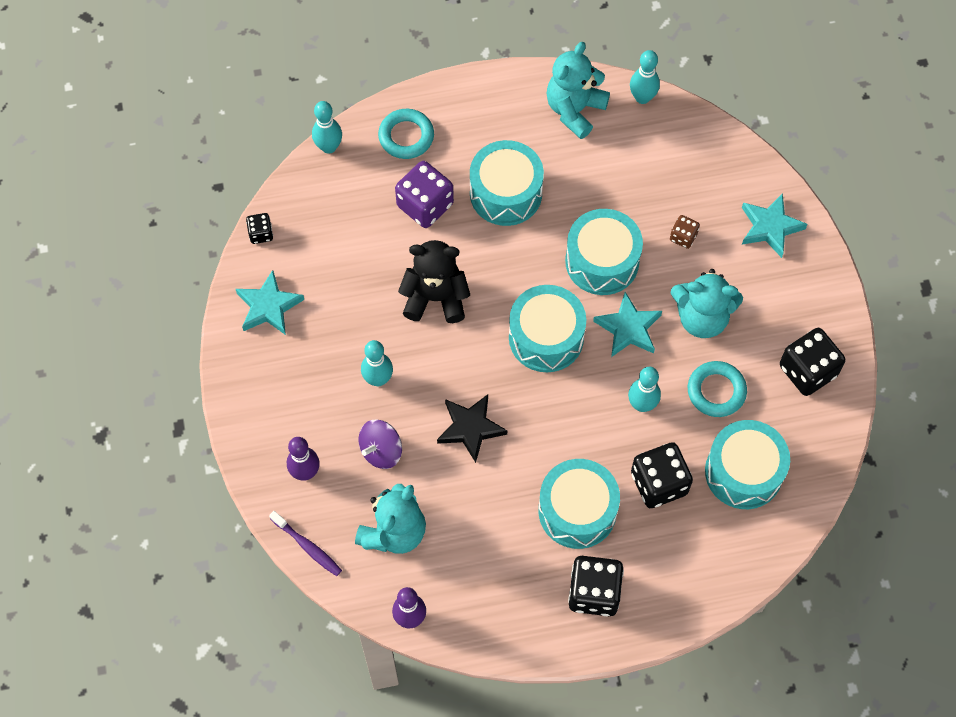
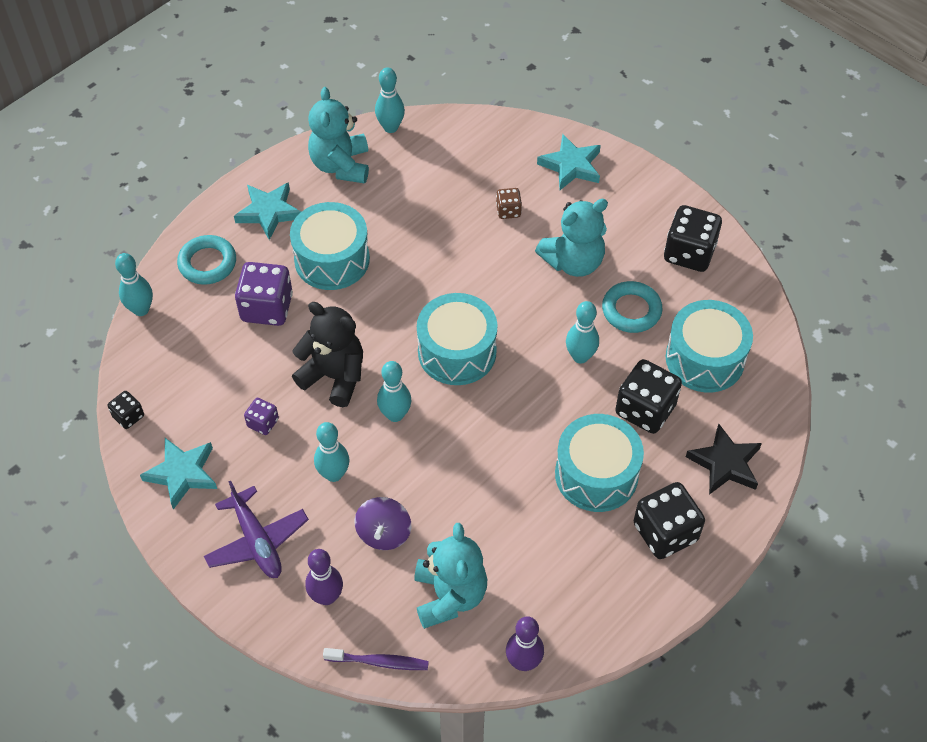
camera: 35 degrees left, 10 degrees down
(286, 395) = (257, 541): none -> purple plane
(355, 302) = (263, 423): none -> purple dice
(435, 298) = (334, 376): black teddy bear -> black teddy bear turned 60 degrees clockwise
(459, 360) = (395, 415): none -> turquoise bowling pin
(470, 428) = (450, 464): black star -> black star (725, 463)
(602, 261) = (456, 266): turquoise drum -> none
(628, 328) = (520, 304): turquoise star -> turquoise star (269, 212)

